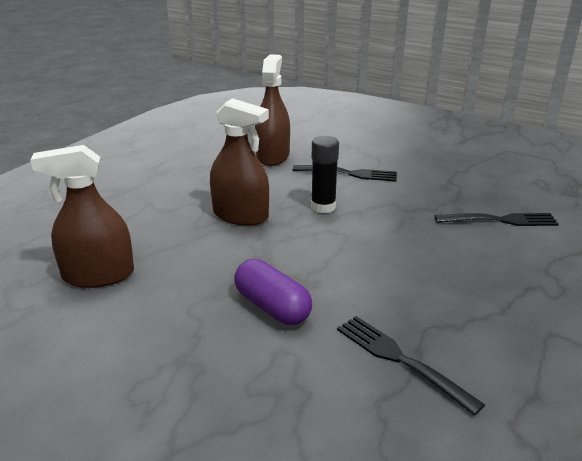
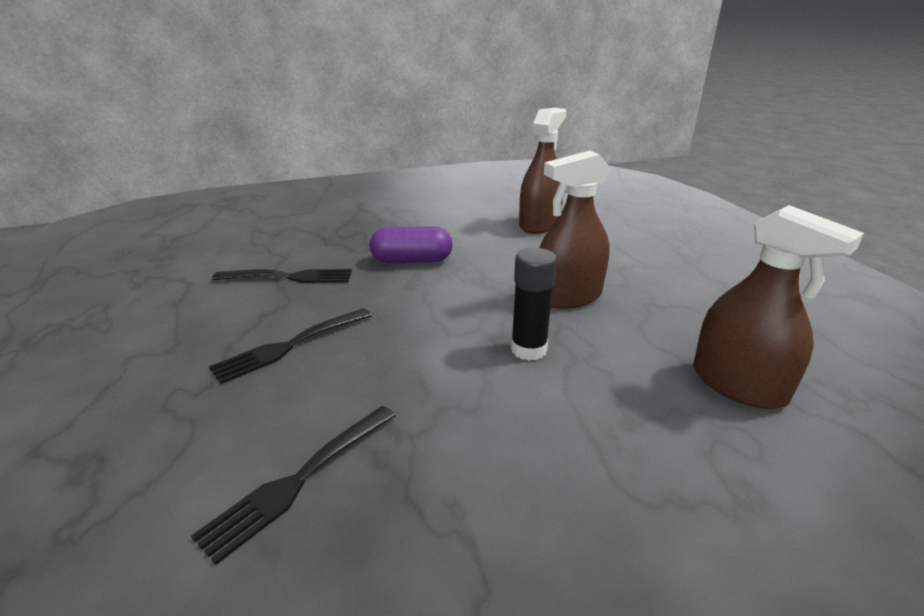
camera: 130 degrees right, 0 degrees up
(348, 173) = (608, 424): black fork -> black fork (291, 345)

